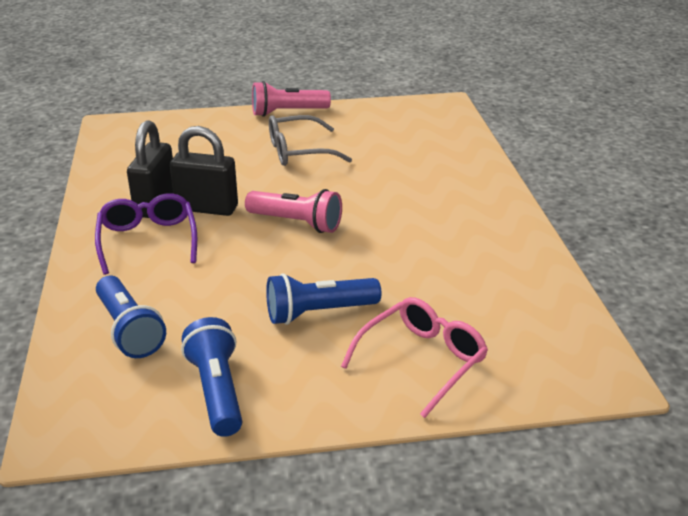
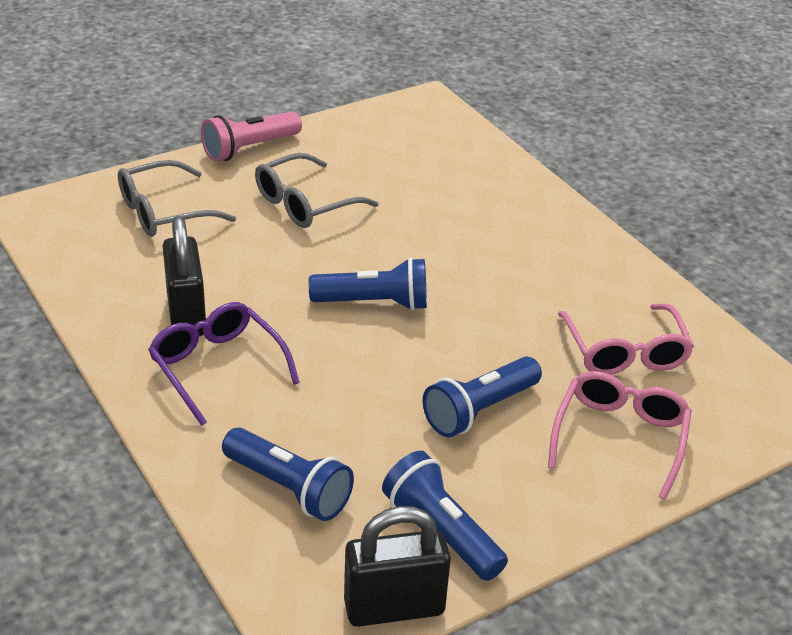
camera: 25 degrees left, 5 degrees up
(195, 140) = (164, 212): none -> grey glasses
(207, 208) = (254, 307): black padlock -> black padlock (394, 607)
(297, 223) = (374, 303): pink flashlight -> blue flashlight
(476, 299) = (625, 352): none -> pink glasses

